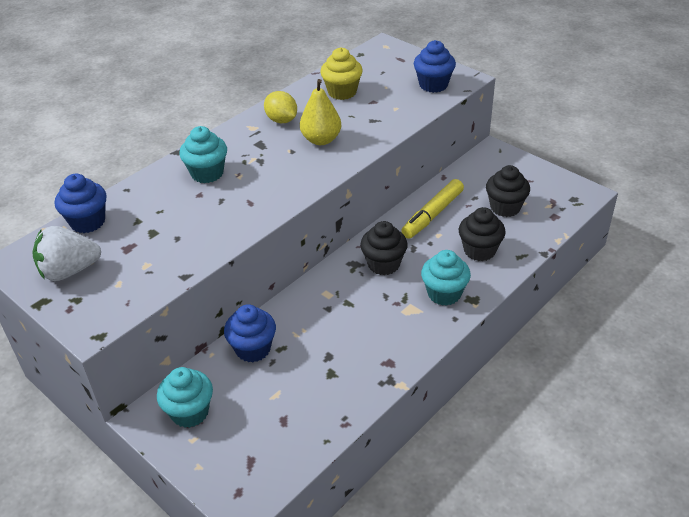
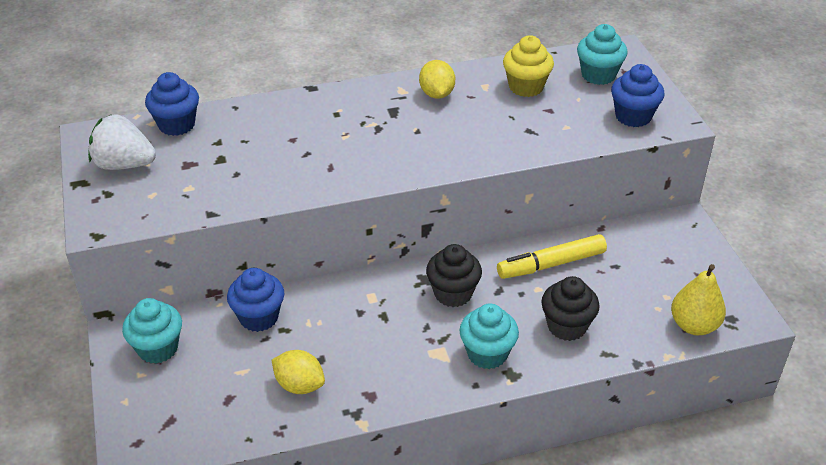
camera: 30 degrees right, 0 degrees up
(207, 173) = (318, 121): turquoise cupcake -> turquoise cupcake (598, 75)
(321, 140) = (456, 130): yellow pear -> yellow pear (694, 325)
(330, 382) = (299, 385): none -> yellow lemon
(505, 207) = (639, 292): black cupcake -> none

